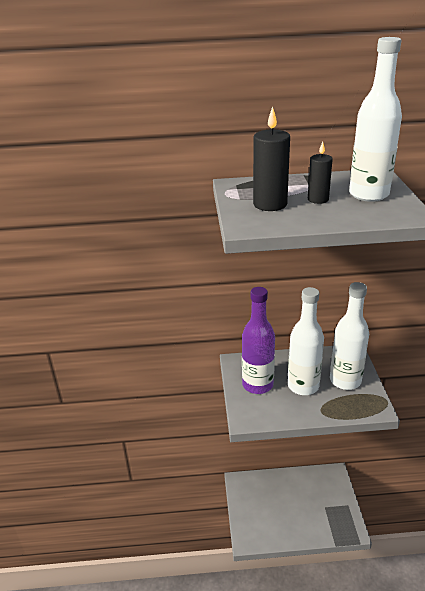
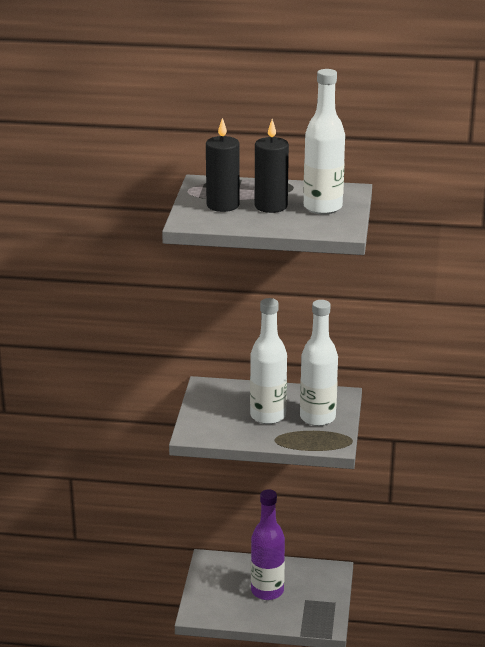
camera: 10 degrees right, 5 degrees down
(257, 385) = (218, 408): purple bottle -> purple bottle (267, 591)
(318, 199) = (271, 206): black candle -> black candle, size x1.60

